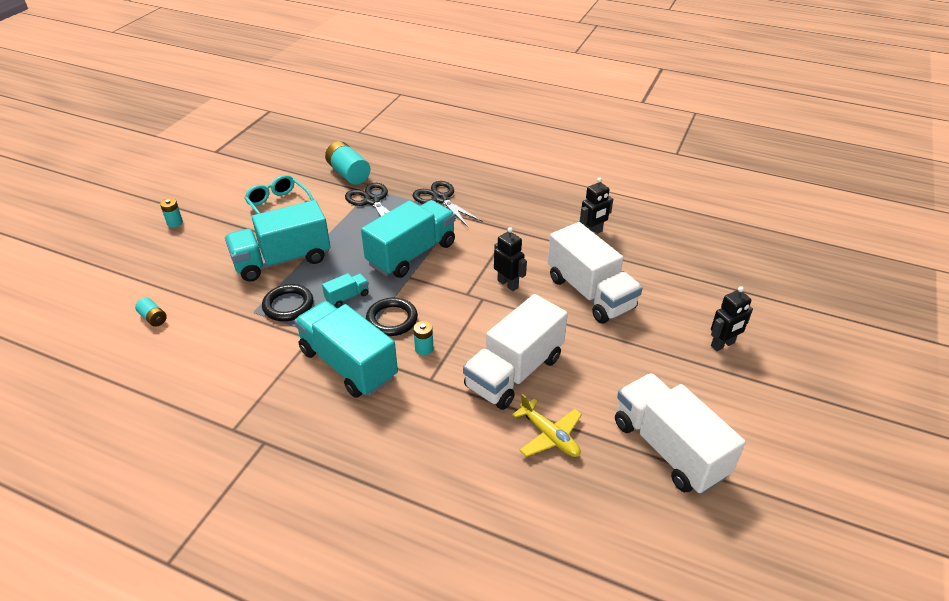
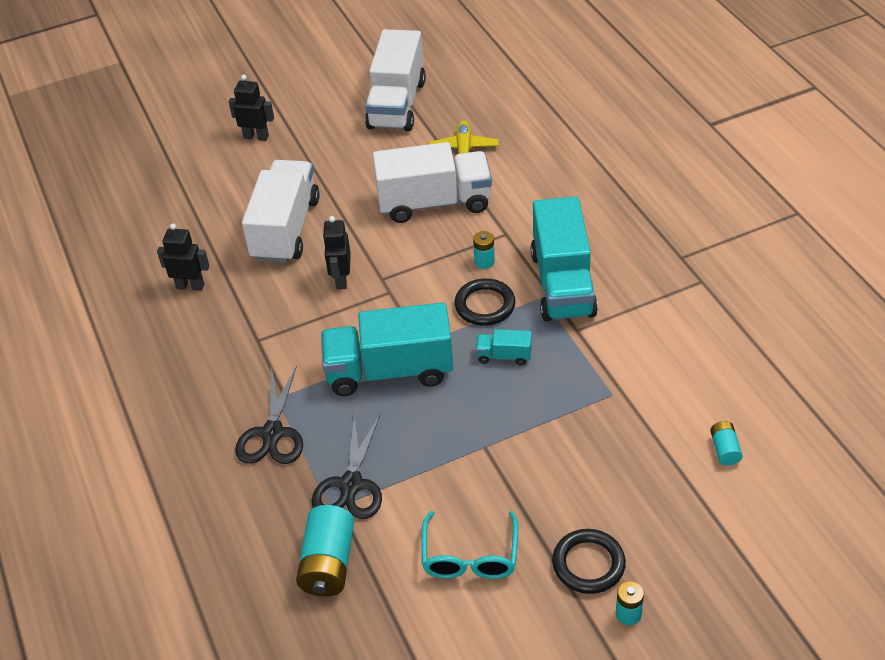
camera: 135 degrees left, 5 degrees up
(282, 260) = (533, 450): turquoise truck -> none
(288, 305) = (571, 381): black ring -> black ring (588, 564)

